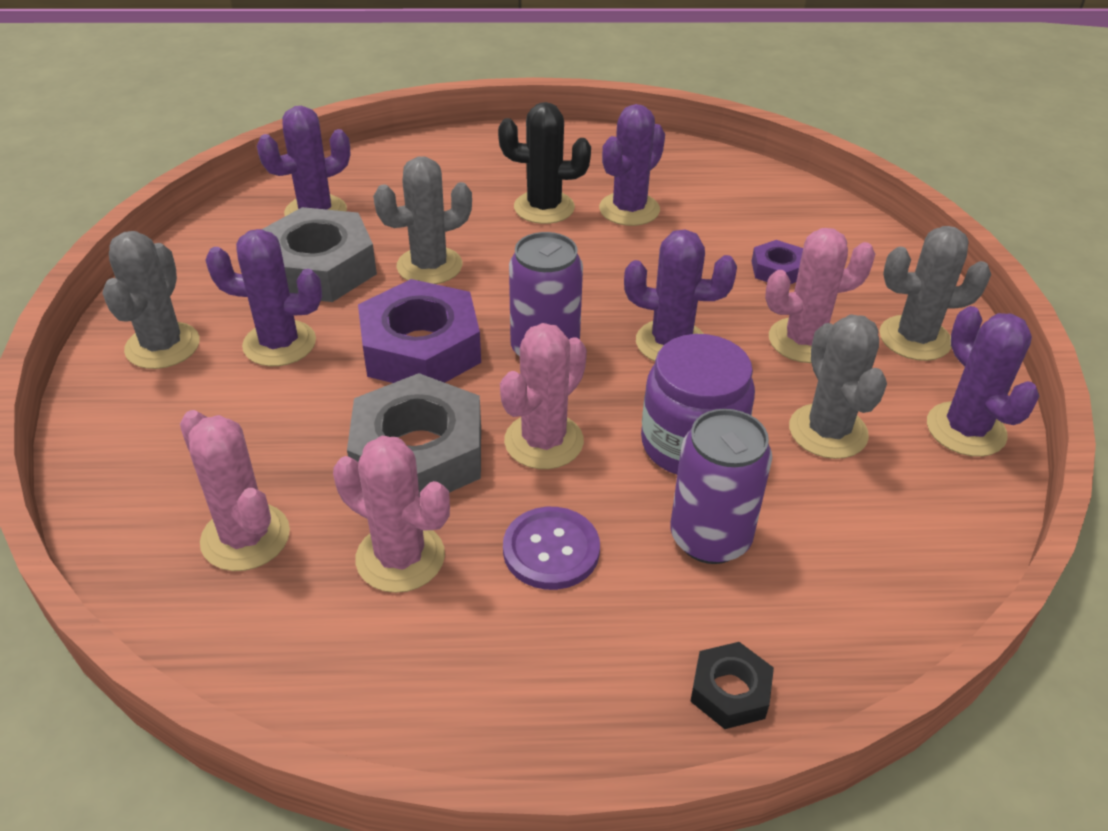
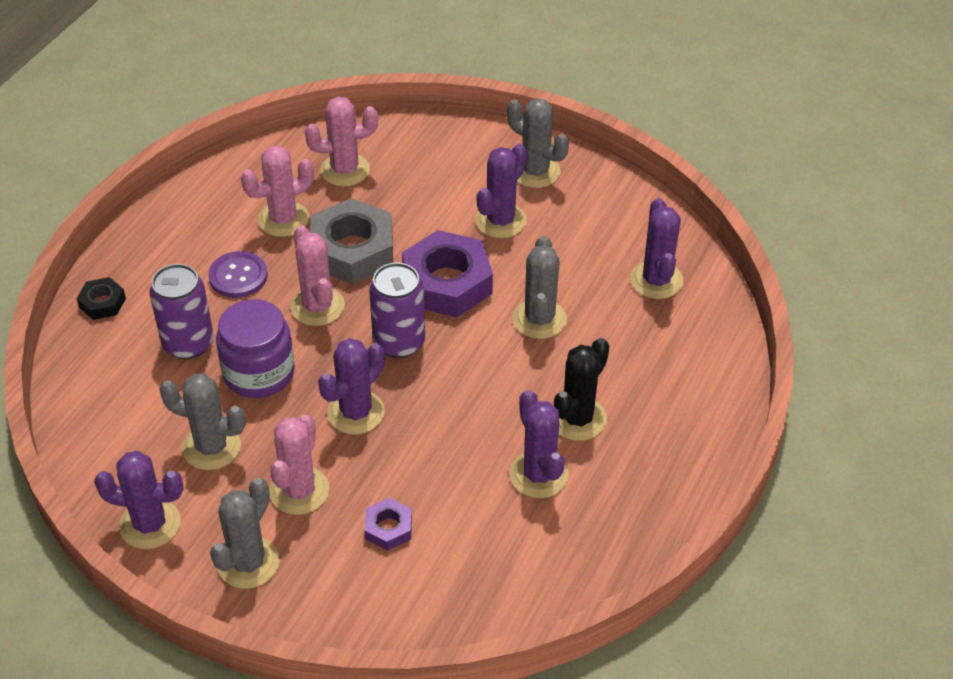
camera: 120 degrees right, 5 degrees up
(319, 268) = (576, 261): grey nut -> none

